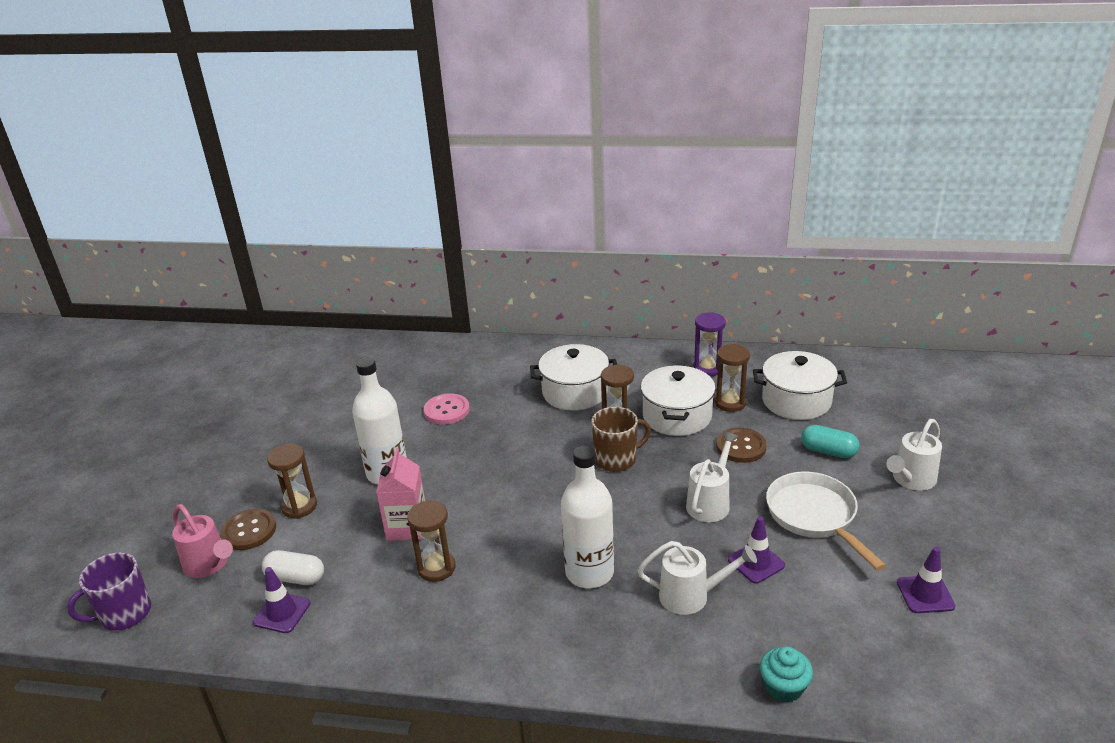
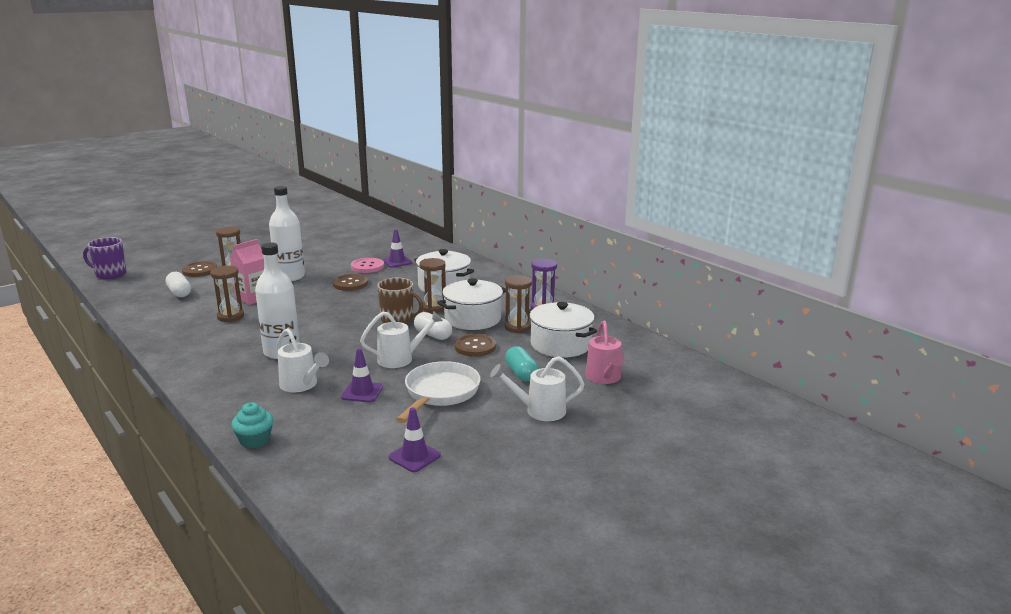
camera: 40 degrees right, 10 degrees down
(209, 565) = (164, 274): pink watering can -> pink watering can (604, 378)
(282, 613) = (151, 300): purple traffic cone -> purple traffic cone (397, 262)
(476, 443) = (350, 284): none -> brown button
(682, 456) = (433, 335): none -> white capsule

